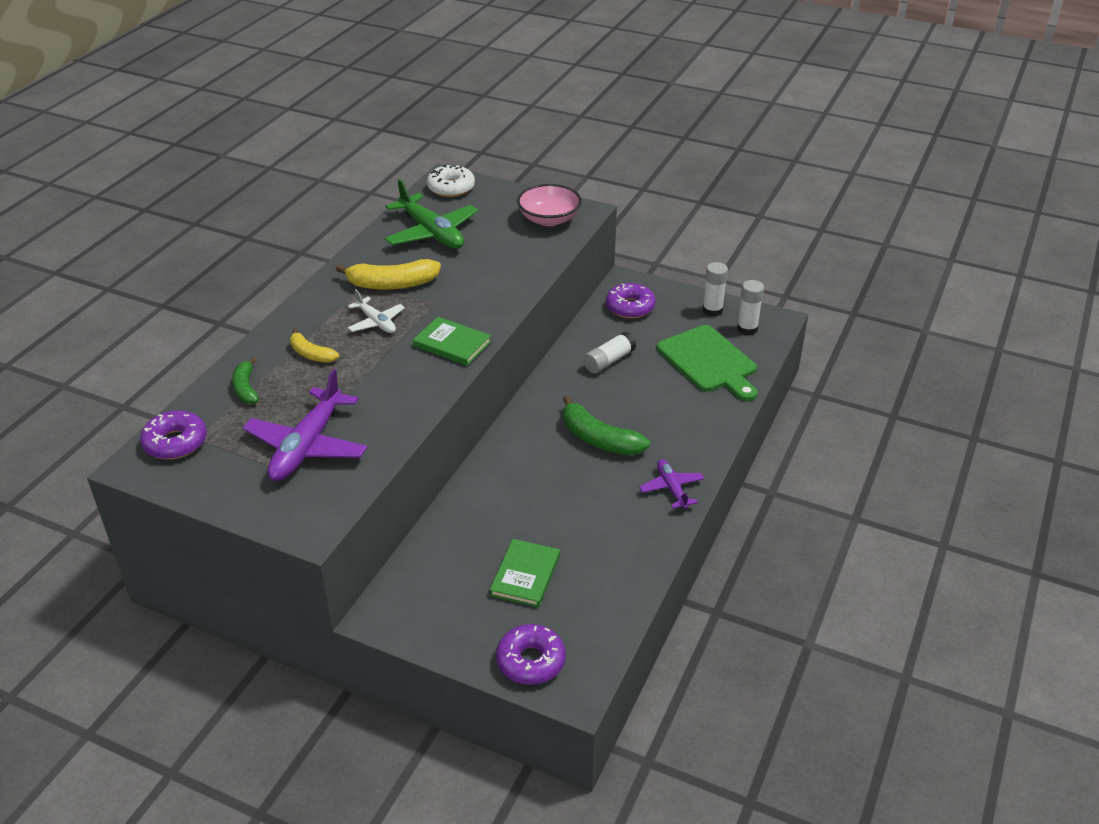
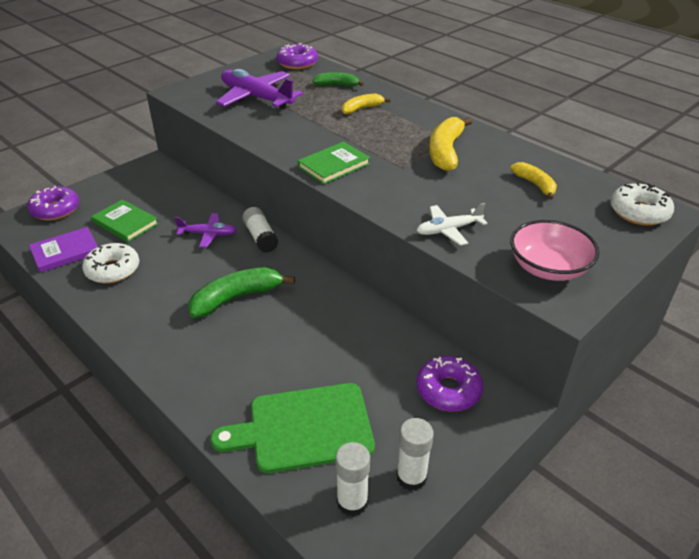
camera: 110 degrees right, 0 degrees up
(376, 322) = (389, 137): white plane -> white plane (448, 230)
(432, 233) = (535, 185): green plane -> yellow banana
(604, 601) = (65, 252): none -> purple book
(609, 361) = (351, 339): white glue stick -> white glue stick (261, 237)
(610, 544) = (113, 270): none -> white donut
(671, 488) = (138, 325): purple plane -> purple plane (208, 234)

